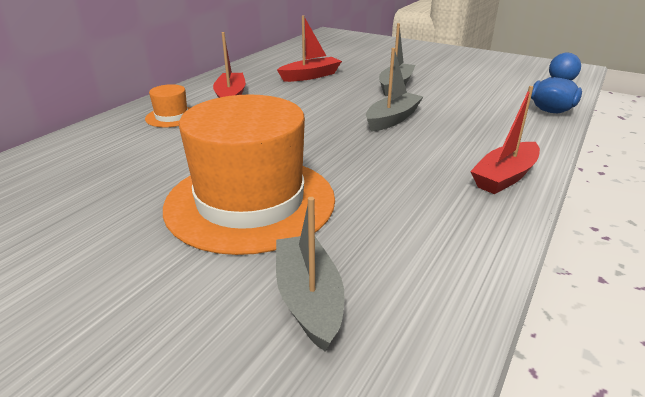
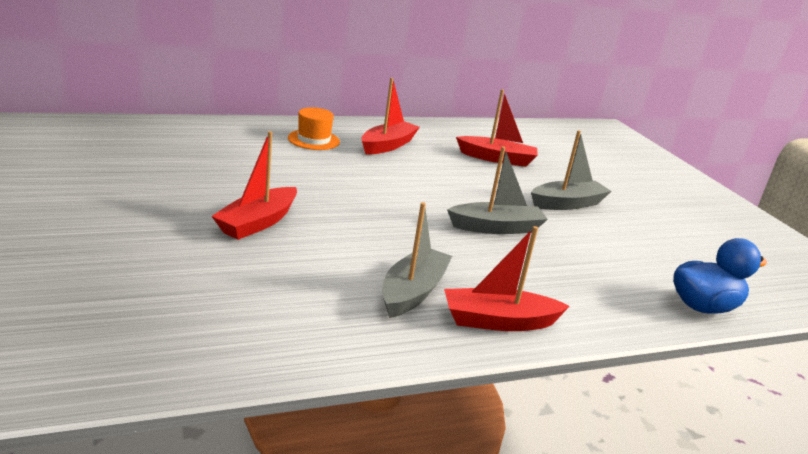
camera: 35 degrees right, 5 degrees down
(250, 202) = (257, 223): orange hat -> red boat
(309, 299) = (183, 294): grey boat -> grey boat (413, 292)

